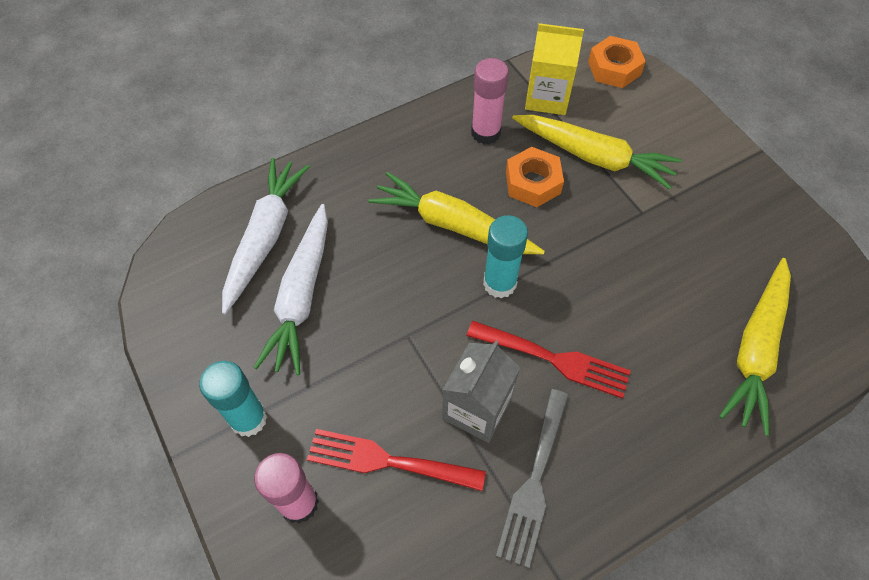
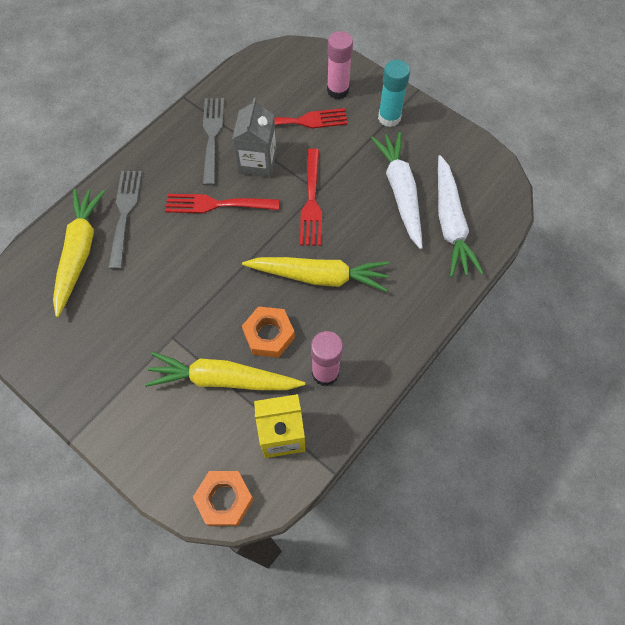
camera: 160 degrees right, 5 degrees up
(423, 321) = (311, 201): none -> red fork
(499, 283) = (269, 243): turquoise glue stick -> none
(689, 388) = (124, 213): none -> grey fork

